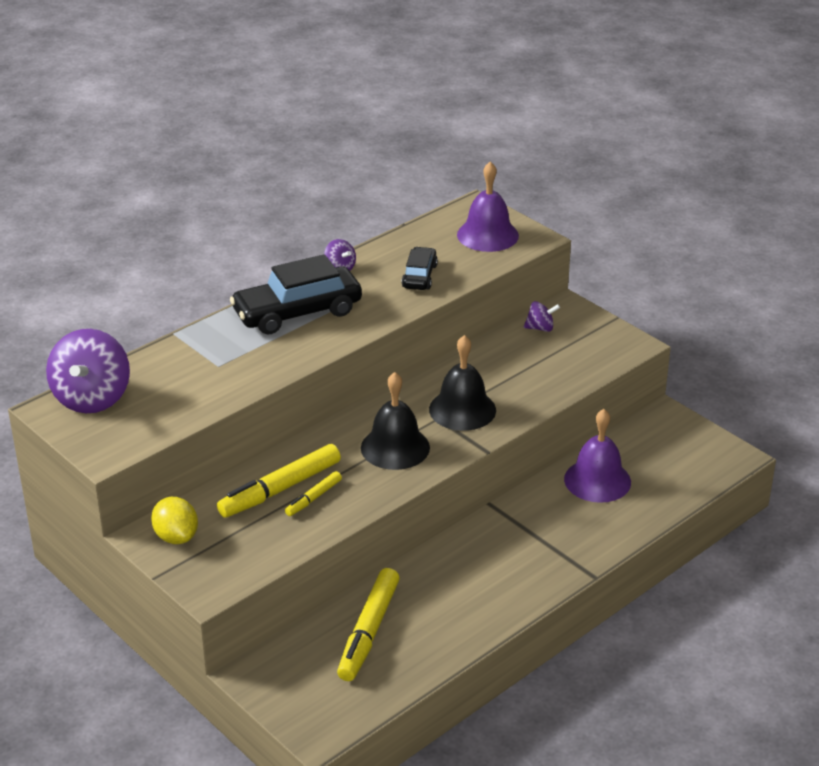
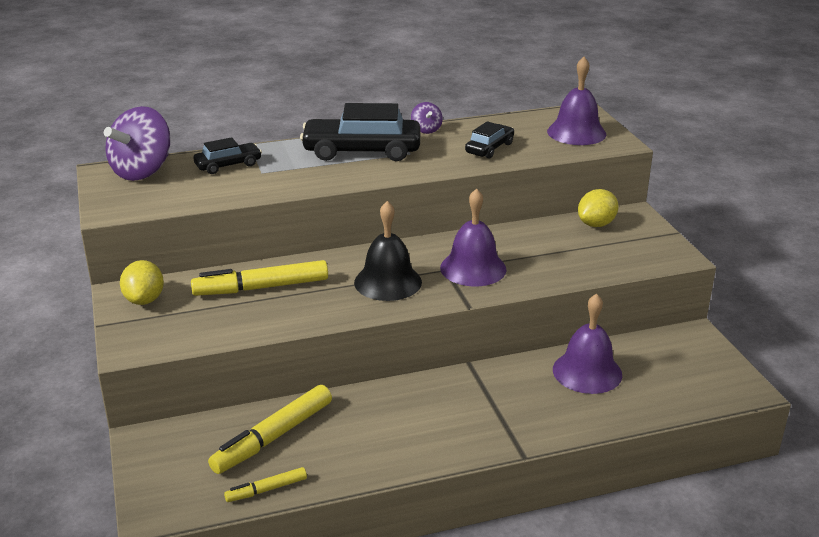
camera: 25 degrees right, 5 degrees down
(176, 366) = (228, 165): none -> black car
(313, 498) = (282, 302): yellow marker -> yellow marker (266, 490)
(462, 409) = (473, 268): black bell -> purple bell
(540, 328) = (596, 224): purple spinning top -> yellow lemon

